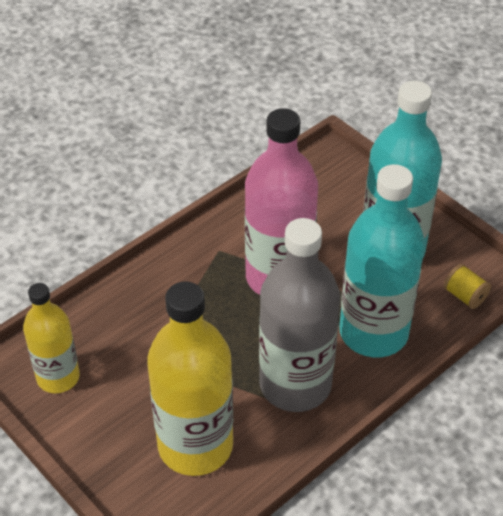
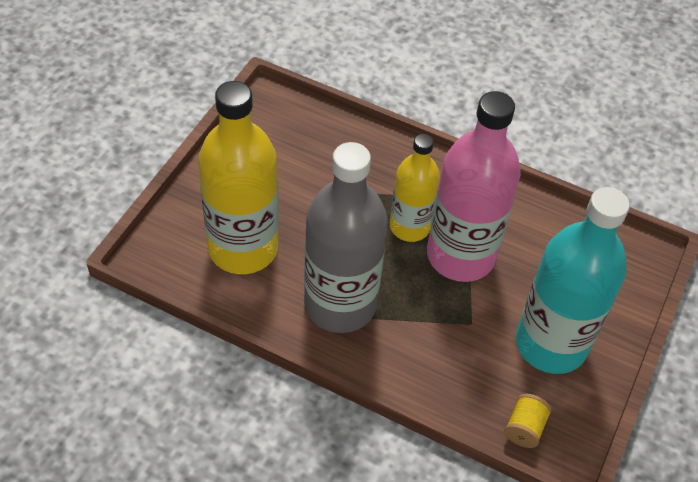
camera: 65 degrees right, 5 degrees up
(58, 377) = (272, 133): yellow bottle -> yellow bottle (409, 227)
(373, 332) = (433, 354): turquoise bottle -> none

